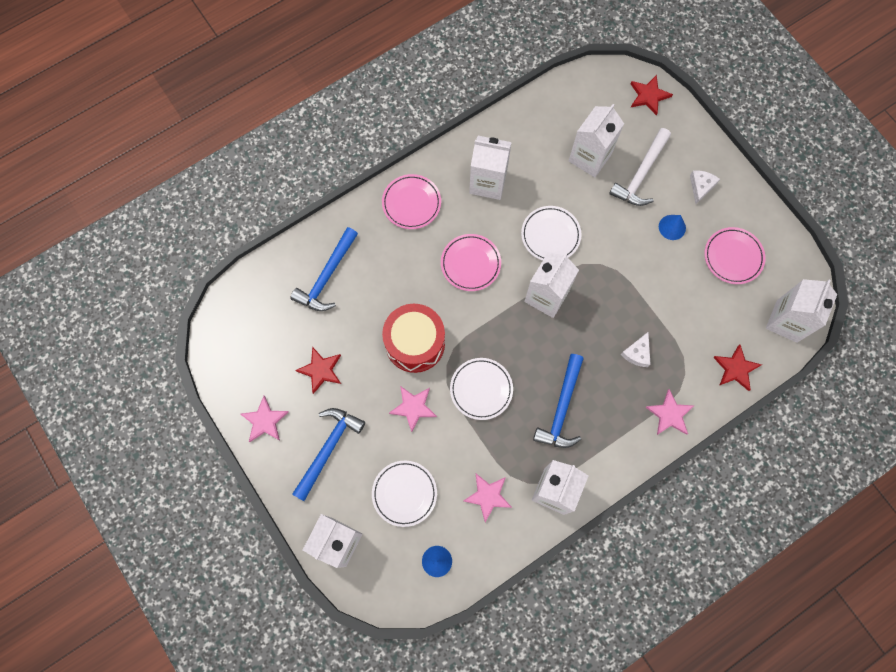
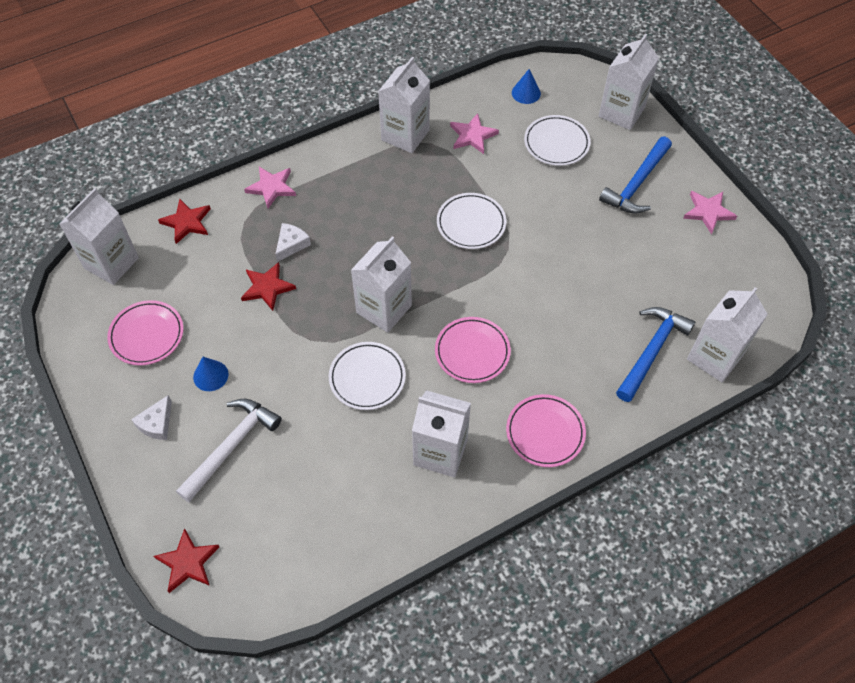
camera: 175 degrees left, 15 degrees down
(321, 370) = (651, 254): red star -> red star (267, 287)
(413, 407) = (546, 212): pink star -> none
(415, 343) = (543, 272): red drum -> none
(561, 408) = (386, 200): blue hammer -> none
(590, 157) = (295, 475): white carton -> white carton (715, 357)

